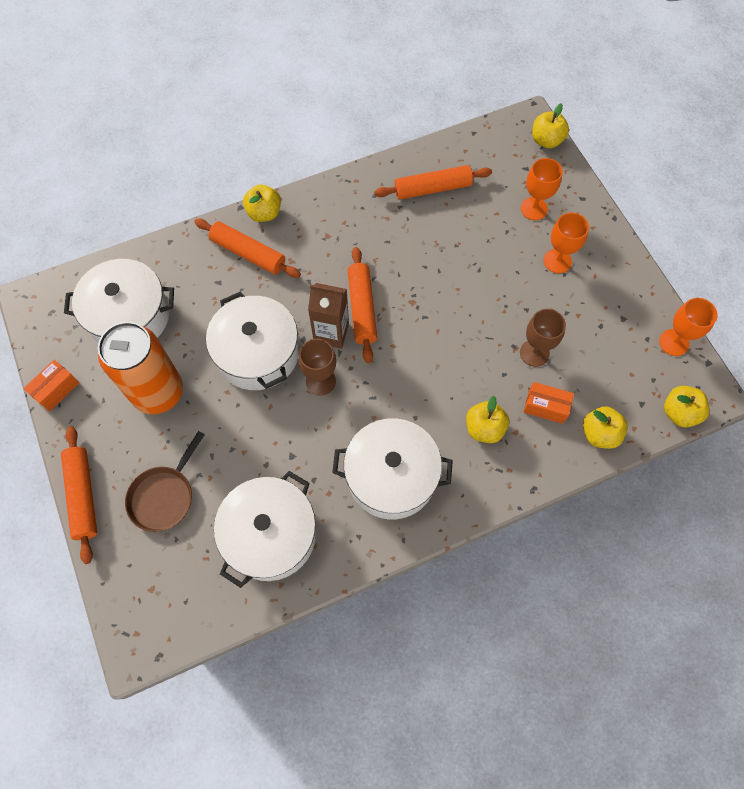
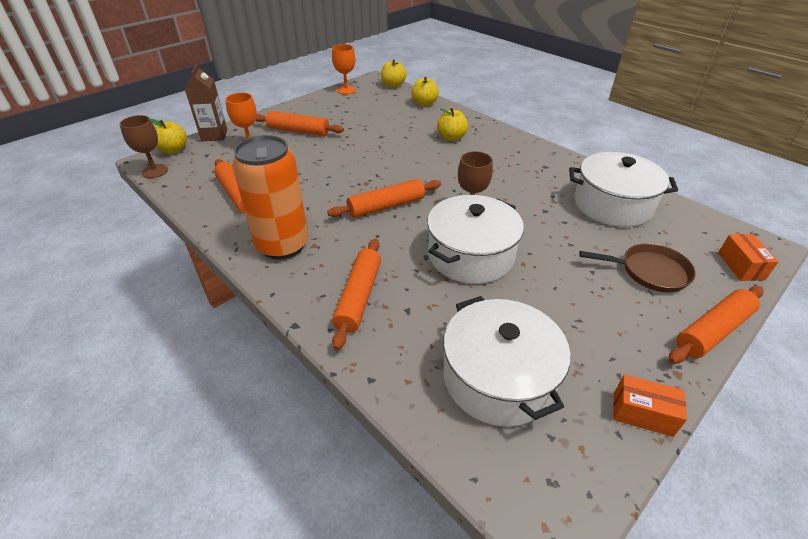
camera: 110 degrees left, 25 degrees down
(158, 392) = (564, 313): orange can -> orange can (282, 245)
(264, 213) = (298, 300): yellow apple -> none
(331, 333) = (421, 217): brown carton -> brown carton (214, 135)
(391, 476) = (517, 164): white pot -> none
(534, 353) = (381, 129): brown goblet -> brown goblet (155, 171)
(545, 407) = (419, 120): orange box -> orange box (740, 266)
(557, 261) = (298, 131): orange goblet -> orange rolling pin

